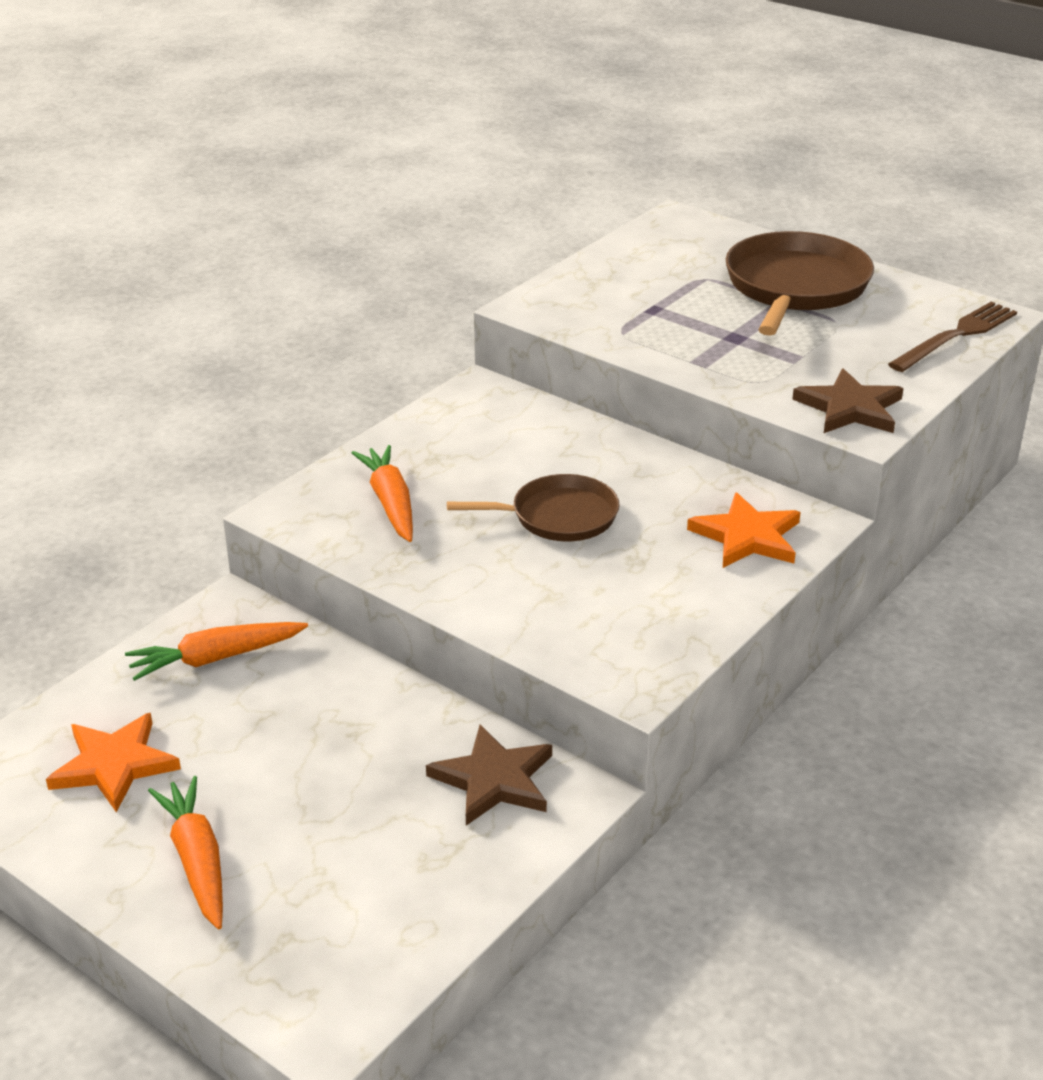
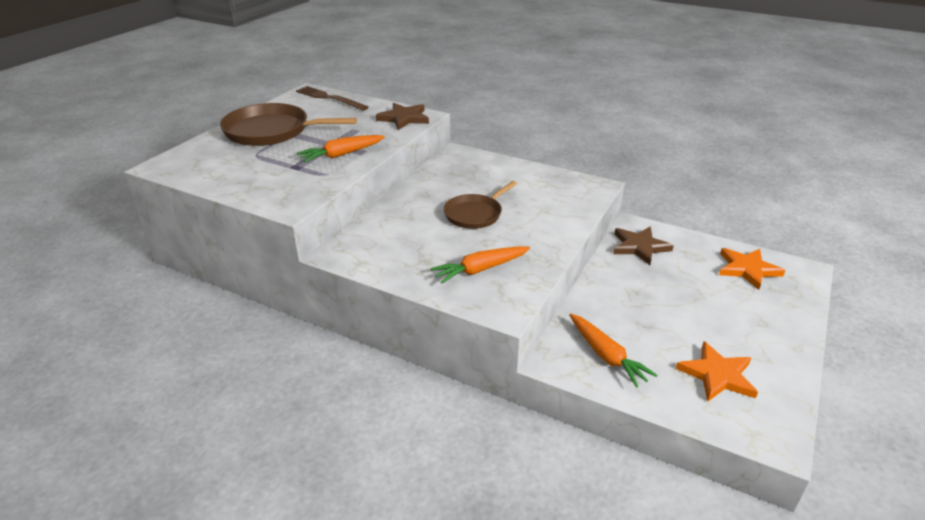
camera: 100 degrees left, 0 degrees up
(197, 861) = (755, 325): orange carrot -> orange carrot (342, 154)
(558, 516) = (475, 214): brown pan -> brown pan turned 120 degrees counterclockwise
(747, 537) = (475, 166): orange star -> orange star (747, 269)

